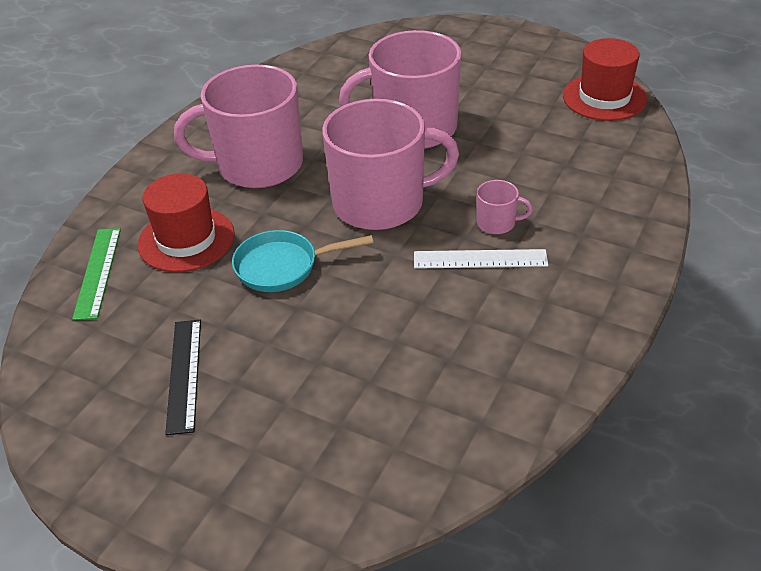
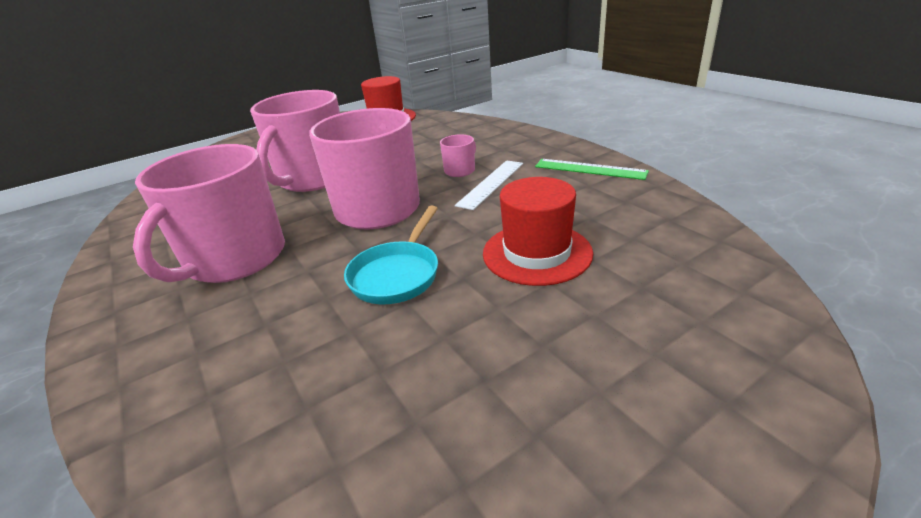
camera: 60 degrees left, 10 degrees down
(98, 272) = (227, 437): green ruler -> green ruler (590, 169)
(184, 374) = (500, 386): black ruler -> none
(186, 239) = (275, 333): red hat -> red hat (537, 253)

